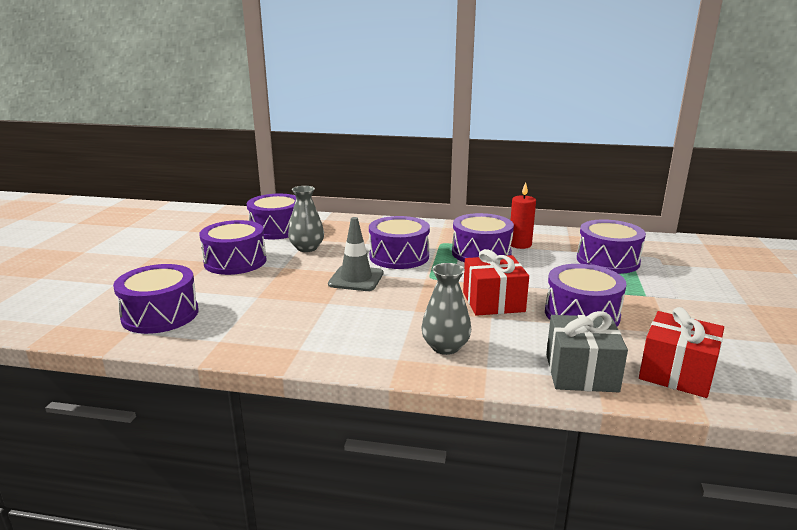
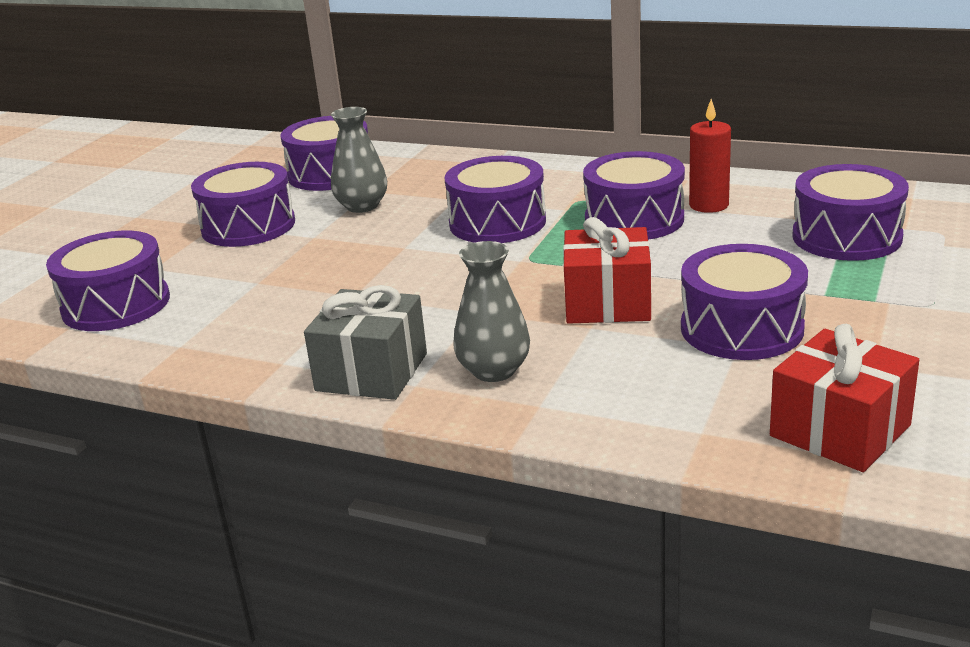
camera: 15 degrees right, 5 degrees up
(356, 279) = (413, 258): grey traffic cone -> none
(581, 372) = (682, 421): grey gift -> grey gift (372, 372)

